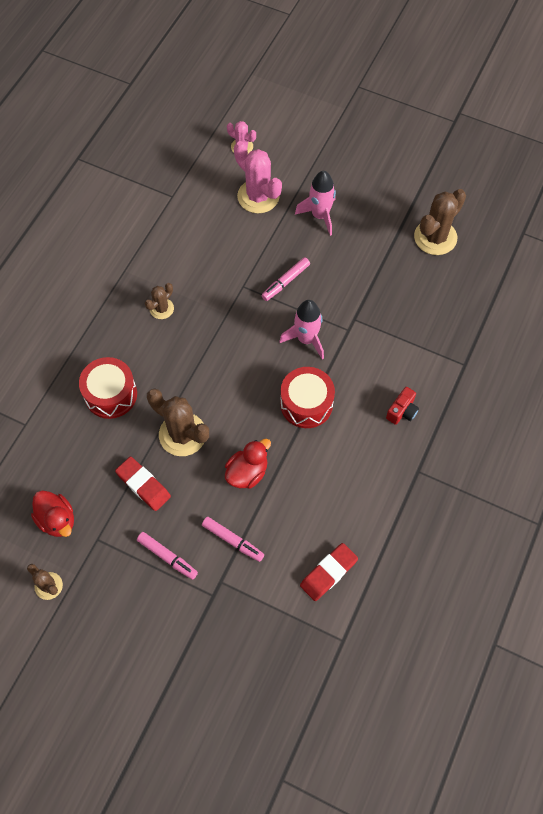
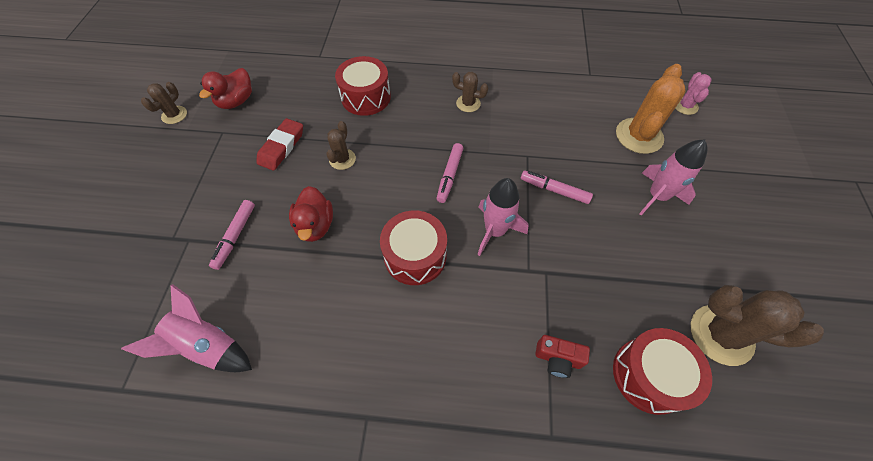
camera: 70 degrees right, 5 degrees down
(167, 557) = (210, 188): pink marker -> pink marker (449, 176)
(182, 434) = (342, 159): brown cactus -> brown cactus, size x0.55
(247, 472) = (315, 225): red duck -> red duck turned 60 degrees clockwise
(258, 196) = (639, 136): pink cactus -> orange cactus
(328, 573) = (207, 345): red eraser -> pink rocket
(402, 411) = (445, 369): red camera -> red camera (557, 359)
(446, 292) = (649, 375): none -> red drum

